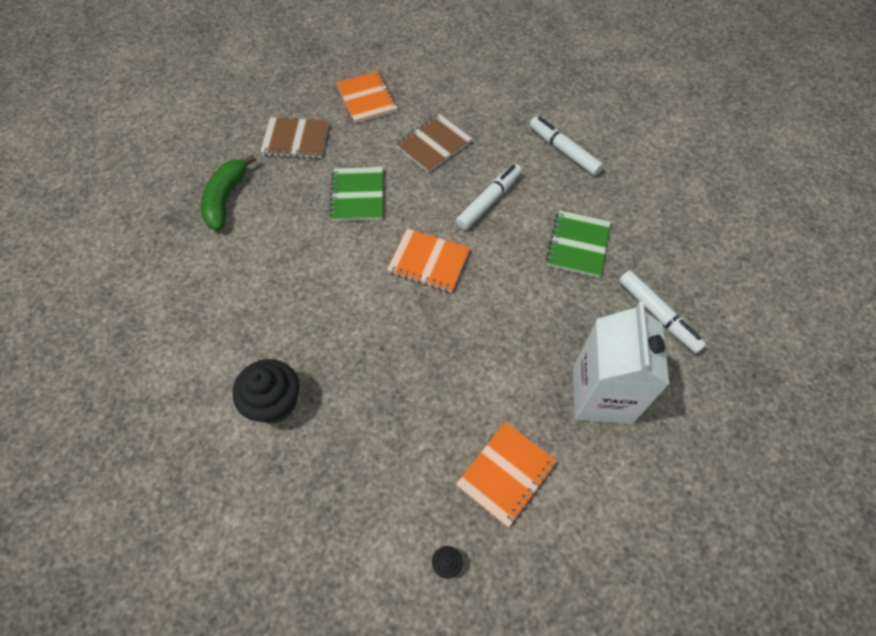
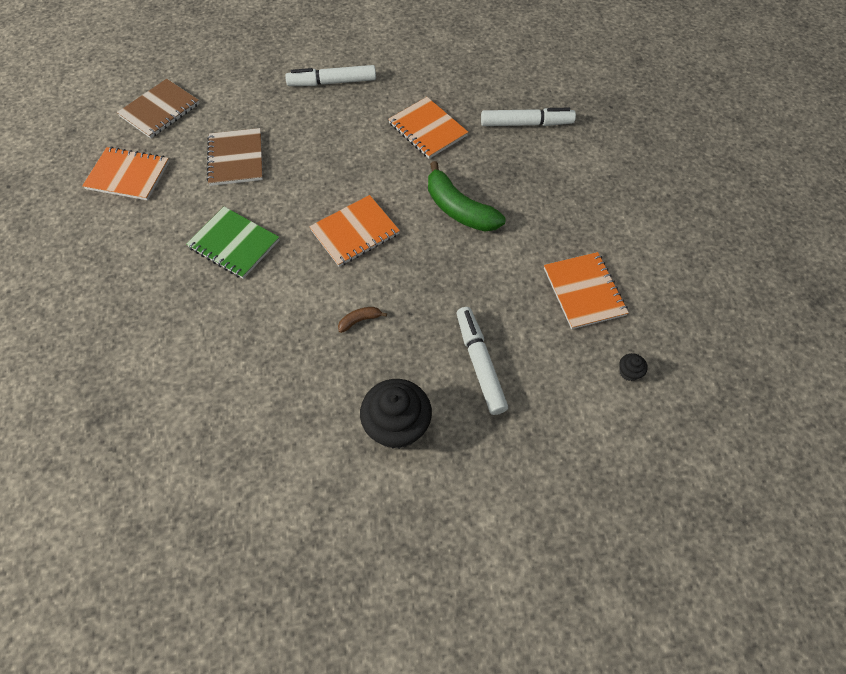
camera: 55 degrees left, 0 degrees up
(226, 199) = (125, 354): green banana -> green banana (459, 209)
(296, 140) = (115, 257): brown notebook -> brown notebook (160, 110)
(350, 318) = (360, 320): none -> brown banana
(489, 201) = (333, 157): white marker -> white marker (480, 363)
(577, 245) = (427, 129): green notebook -> orange notebook
(602, 395) = (563, 195): white carton -> none

